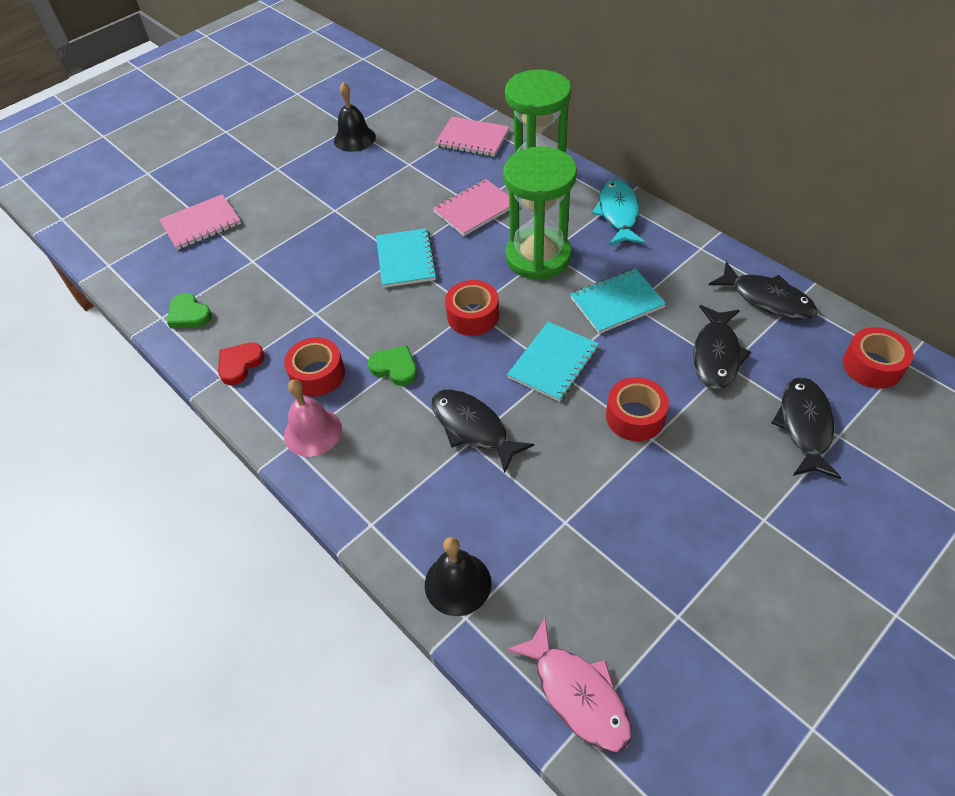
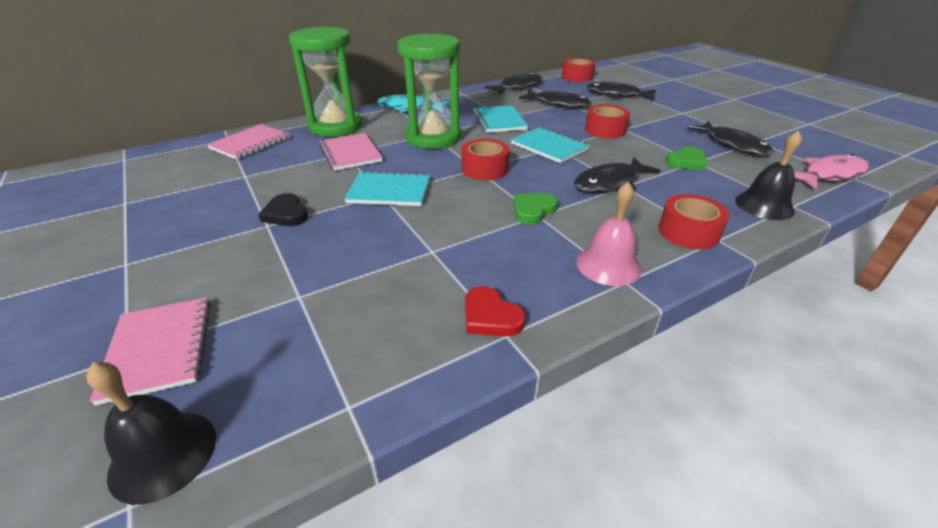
camera: 80 degrees left, 15 degrees down
(189, 314) = (365, 368): green heart -> green heart (686, 161)
(317, 374) = (527, 256): red tape -> red tape (688, 232)
(353, 213) = (286, 214): none -> black heart
(354, 138) = (152, 202): black bell -> black bell (163, 455)
(646, 577) = (733, 144): none -> black fish

